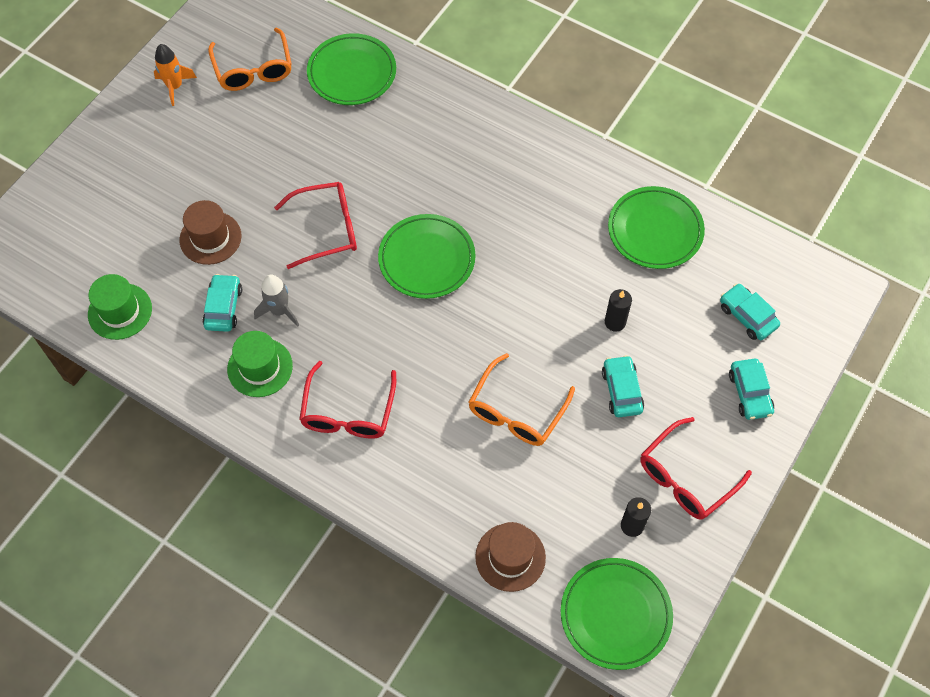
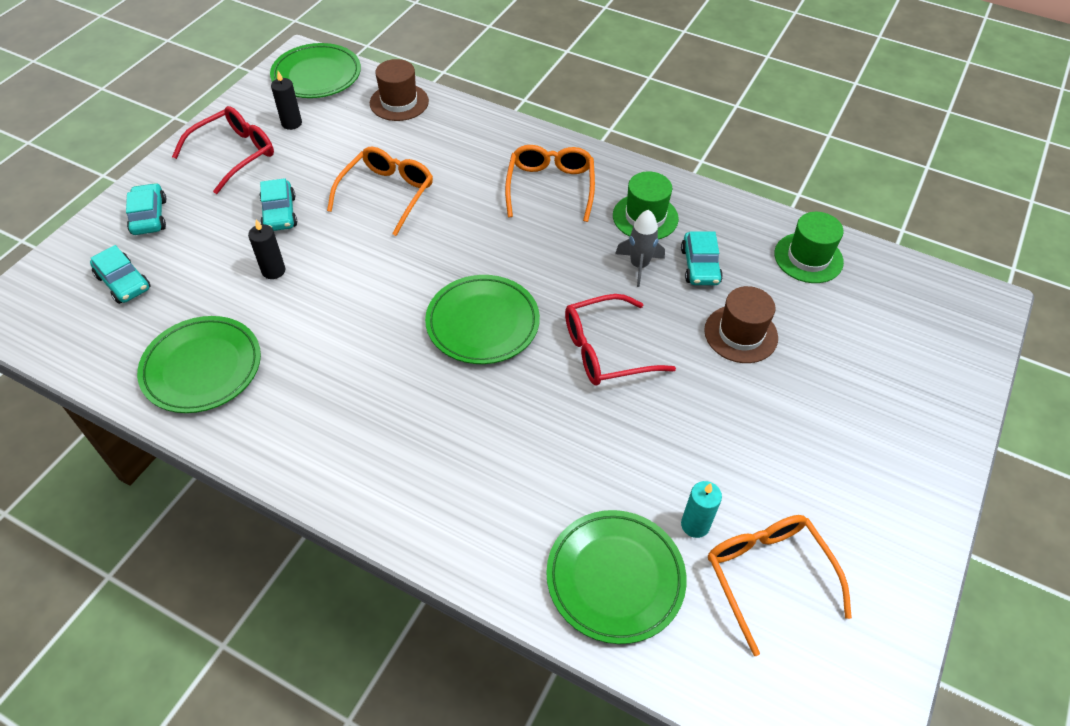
camera: 175 degrees right, 10 degrees down
(175, 87) = (873, 537): orange rocket -> none
(291, 100) = (695, 525): none -> turquoise candle
(348, 412) = (550, 187): red glasses -> orange glasses

